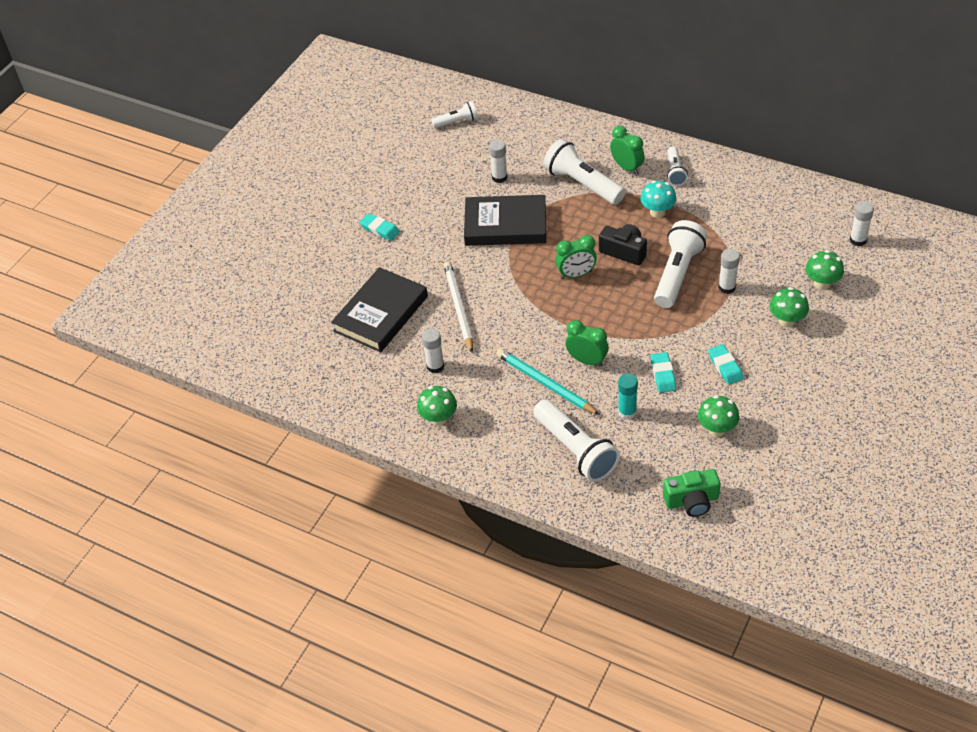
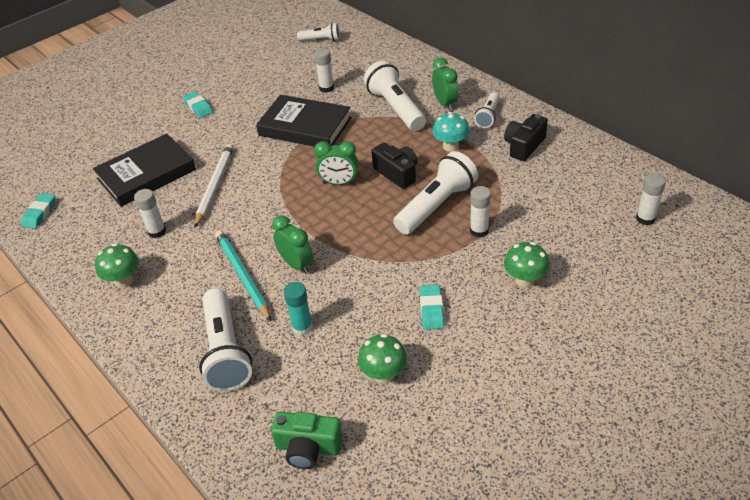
camera: 20 degrees right, 5 degrees down
(663, 374) = (362, 299): turquoise eraser -> turquoise eraser (40, 213)
(723, 195) = (524, 146): none -> black camera
(822, 283) = (583, 252): green mushroom -> none

